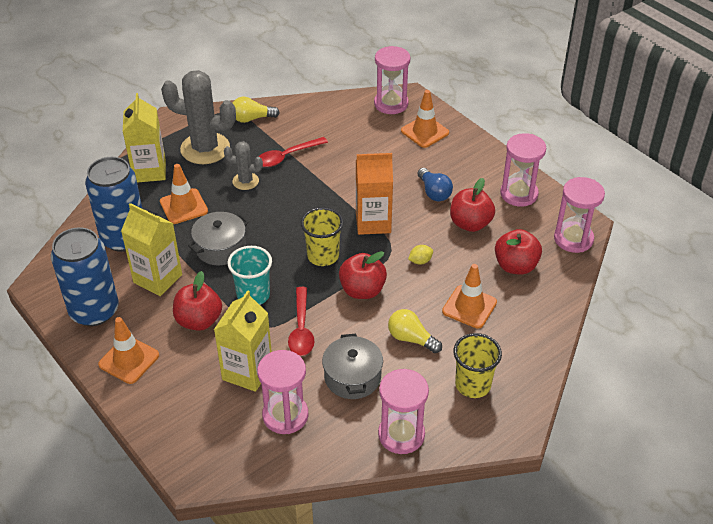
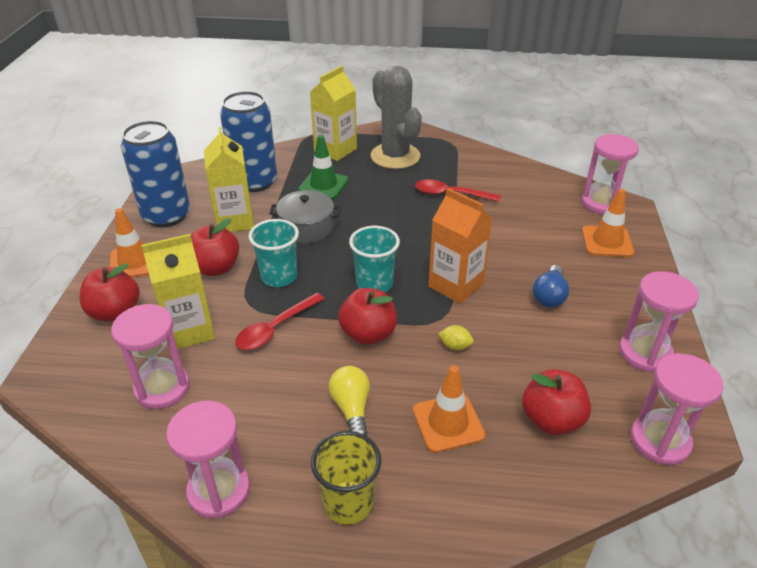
camera: 45 degrees right, 5 degrees down
(183, 206) = (323, 185): orange traffic cone -> green traffic cone
(245, 181) = (393, 193): grey cactus -> none
(252, 119) = (460, 154): yellow light bulb -> none
(323, 256) = (374, 284): yellow cup -> turquoise cup
(352, 377) = (256, 401): grey pot -> none
(470, 223) = (552, 346): red apple -> red apple (115, 312)

